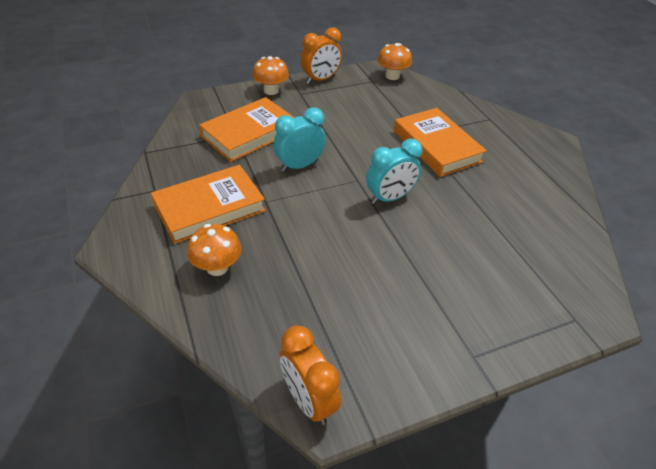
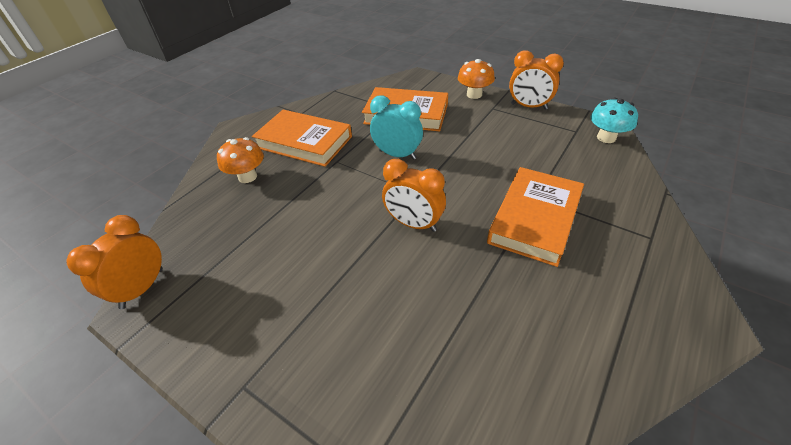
camera: 60 degrees right, 0 degrees up
(389, 198) = (414, 224): turquoise clock -> orange clock
(392, 76) = (606, 137): orange mushroom -> turquoise mushroom

